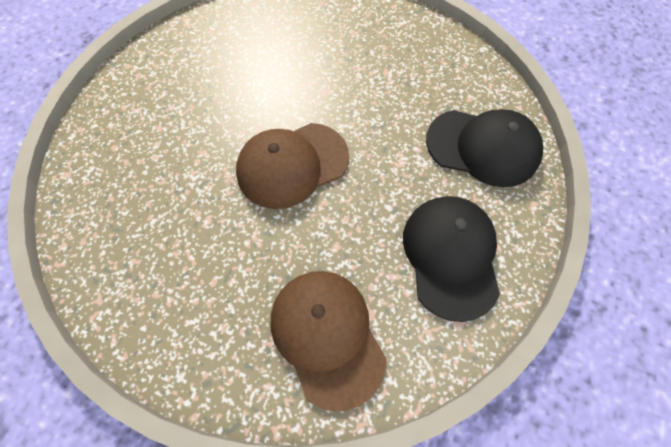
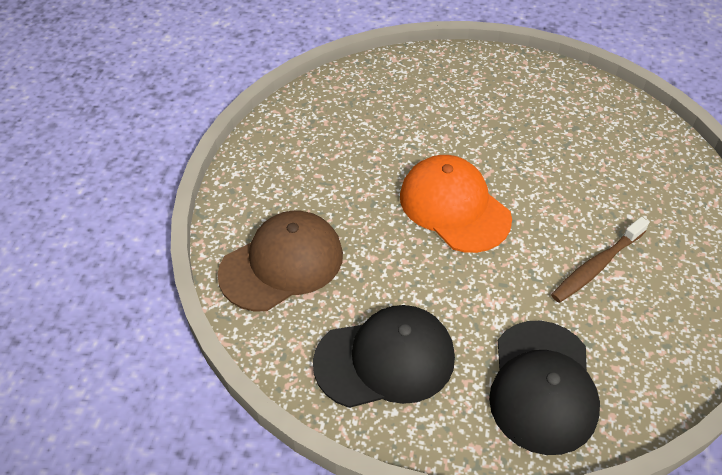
camera: 80 degrees right, 15 degrees down
(292, 165) = (454, 207): brown cap -> orange cap
(377, 83) = (597, 266): none -> brown toothbrush

